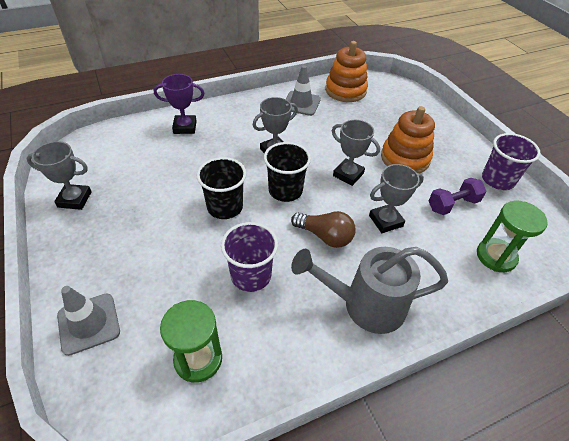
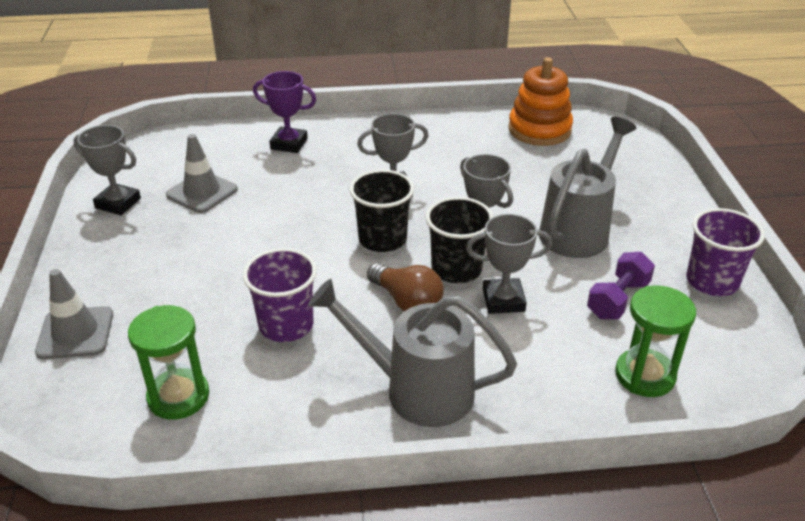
camera: 20 degrees right, 10 degrees down
(225, 207) = (293, 244): black cup -> black cup (456, 269)
(301, 103) = (463, 137): grey traffic cone -> grey traffic cone (202, 192)
(405, 158) = (579, 229): orange stacking toy -> grey watering can
(452, 204) = (618, 299): purple dumbbell -> purple dumbbell turned 45 degrees counterclockwise

